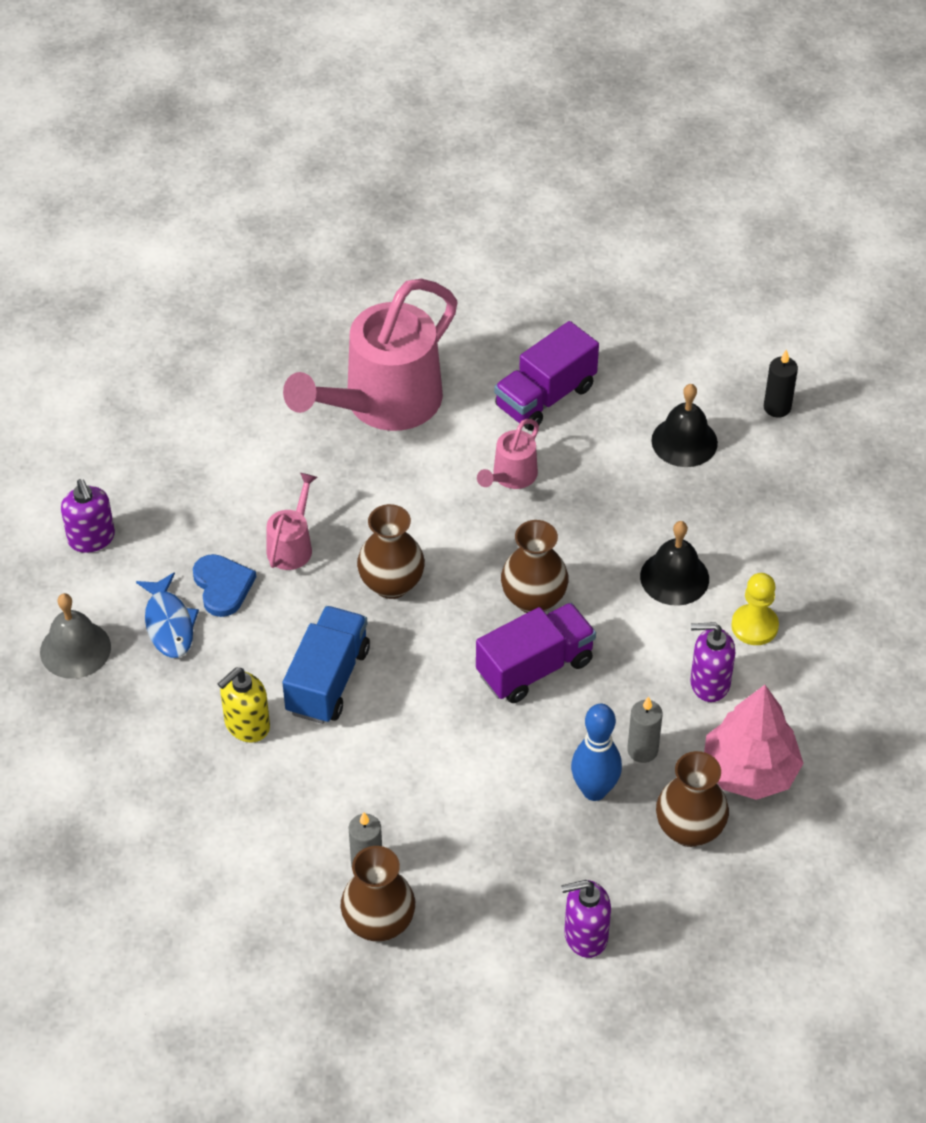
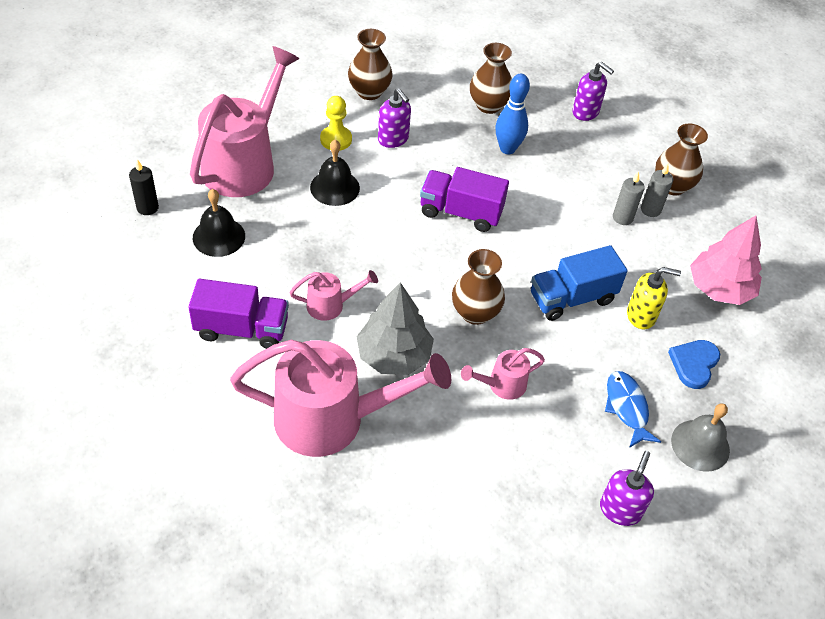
camera: 135 degrees left, 0 degrees up
(169, 624) = (627, 407): blue fish -> blue fish turned 45 degrees counterclockwise
(222, 586) = (571, 400): blue heart -> blue heart (694, 364)
(406, 487) = (394, 355): none -> grey tree
(533, 599) = (415, 239): brown vase -> brown vase (369, 92)
(642, 750) = (463, 143): grey candle -> grey candle (622, 218)
(749, 771) = (431, 100): pink tree -> pink tree (719, 288)
(782, 521) = (245, 163): none -> pink watering can

